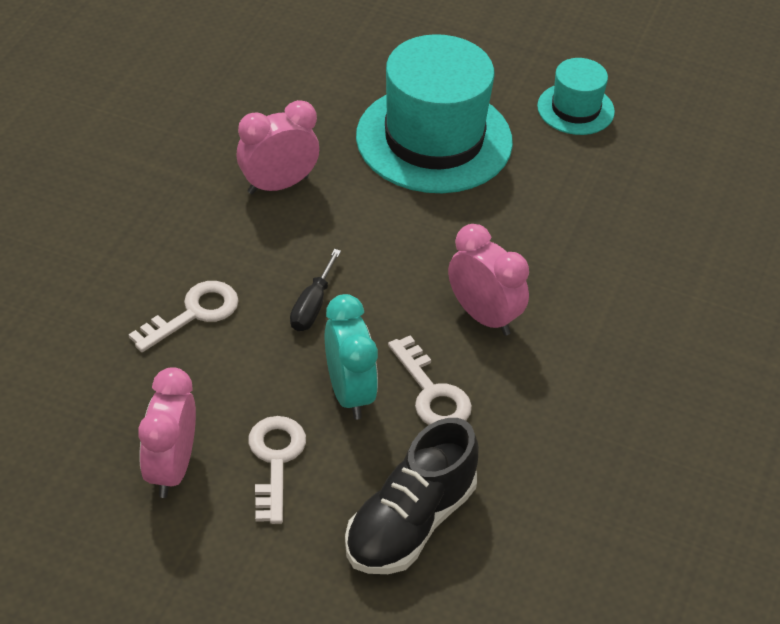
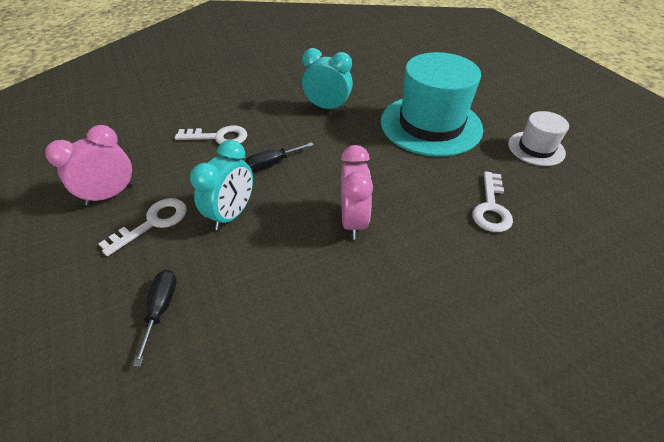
camera: 45 degrees right, 0 degrees up
(278, 185) = (327, 107): pink clock -> turquoise clock
(410, 523) = (161, 309): black shoe -> black screwdriver
(432, 392) = (272, 242): white key -> white key (491, 207)
(575, 109) = (536, 148): turquoise hat -> white hat

